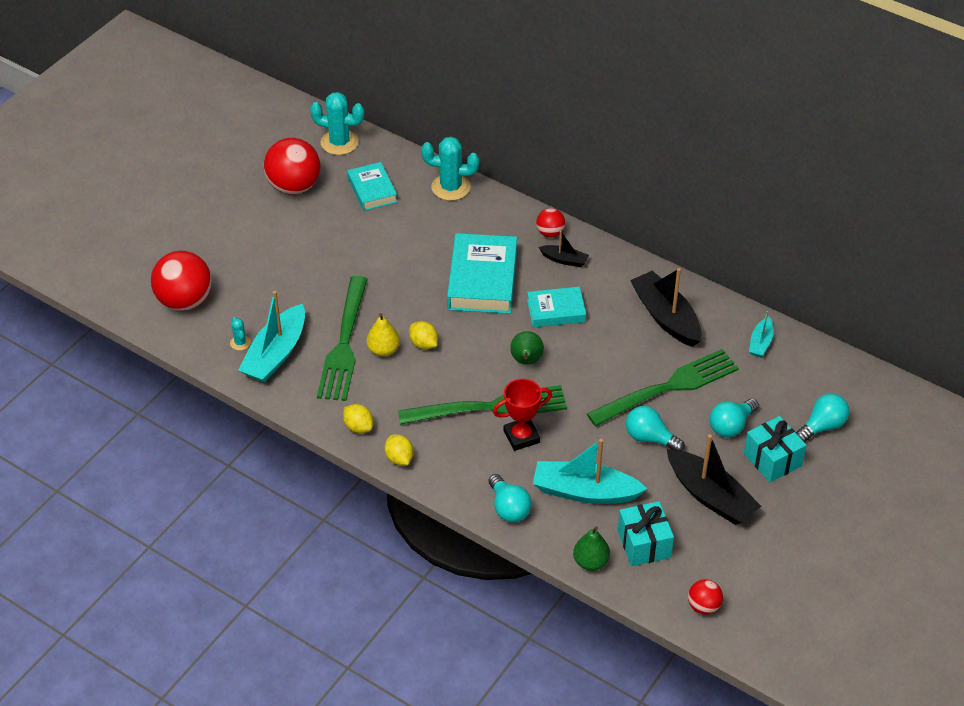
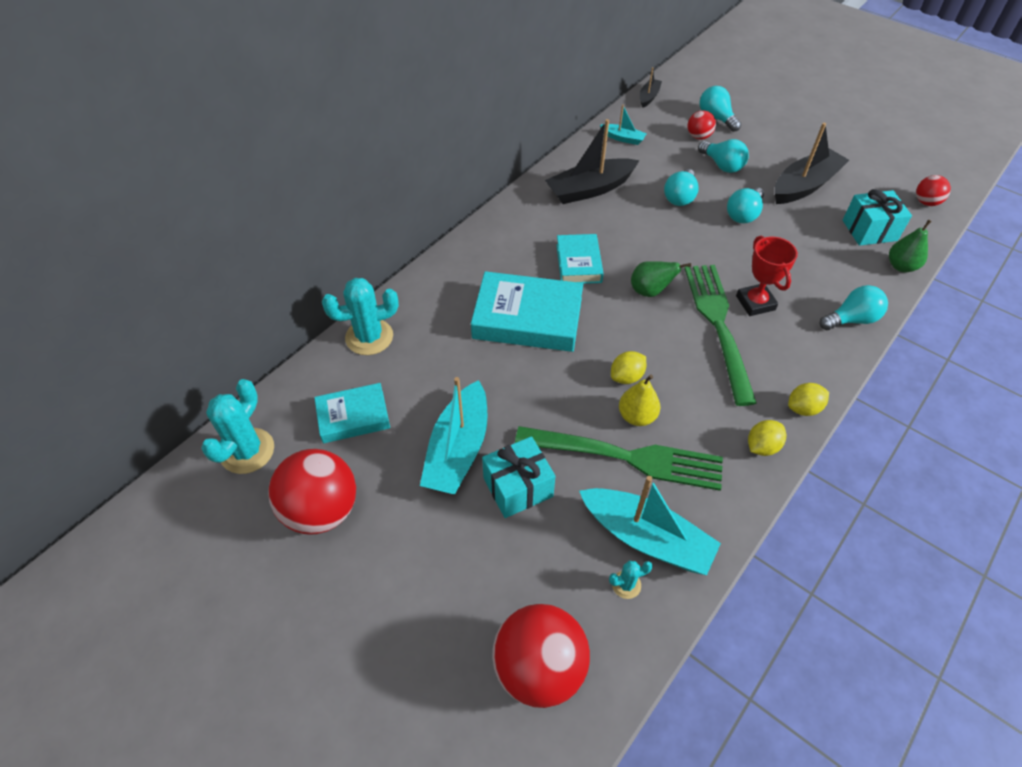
camera: 85 degrees left, 5 degrees up
(450, 187) = (369, 337): turquoise cactus -> turquoise cactus turned 60 degrees clockwise
(550, 233) = (462, 258): red ball -> red ball (698, 137)
(564, 260) = (505, 251): black boat -> black boat (648, 97)
(585, 492) = (817, 263): turquoise boat -> turquoise boat (458, 449)
(668, 387) = (680, 197): green fork -> turquoise light bulb
(772, 459) = (756, 147): turquoise gift -> turquoise gift (518, 487)

